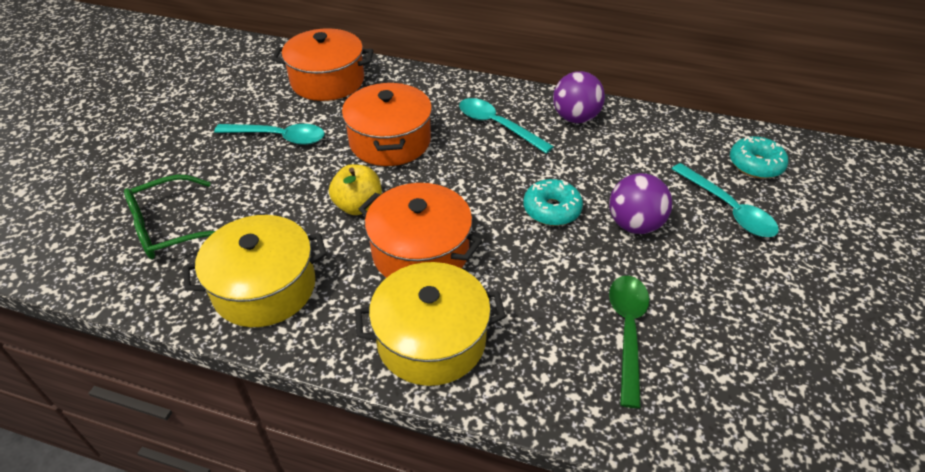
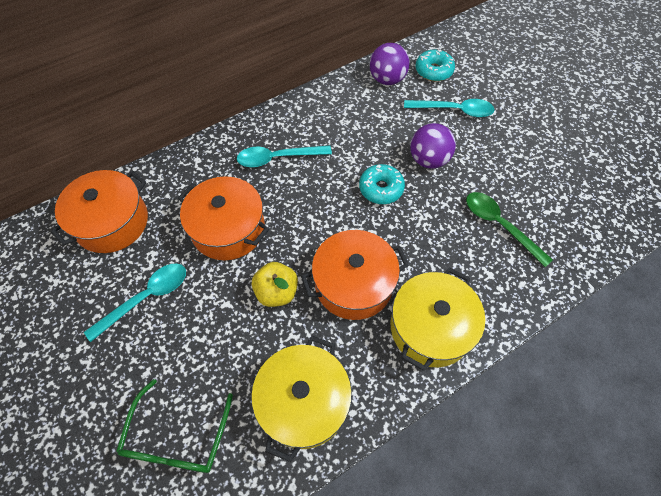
camera: 50 degrees left, 15 degrees up
(575, 118) = (313, 114): purple ball -> purple ball (387, 79)

